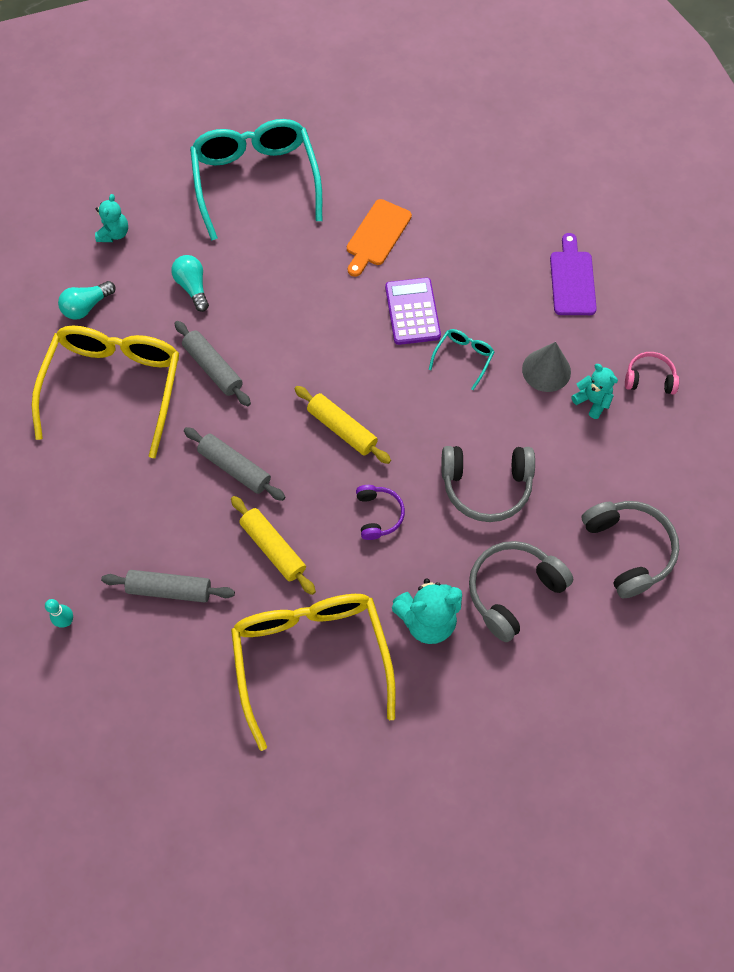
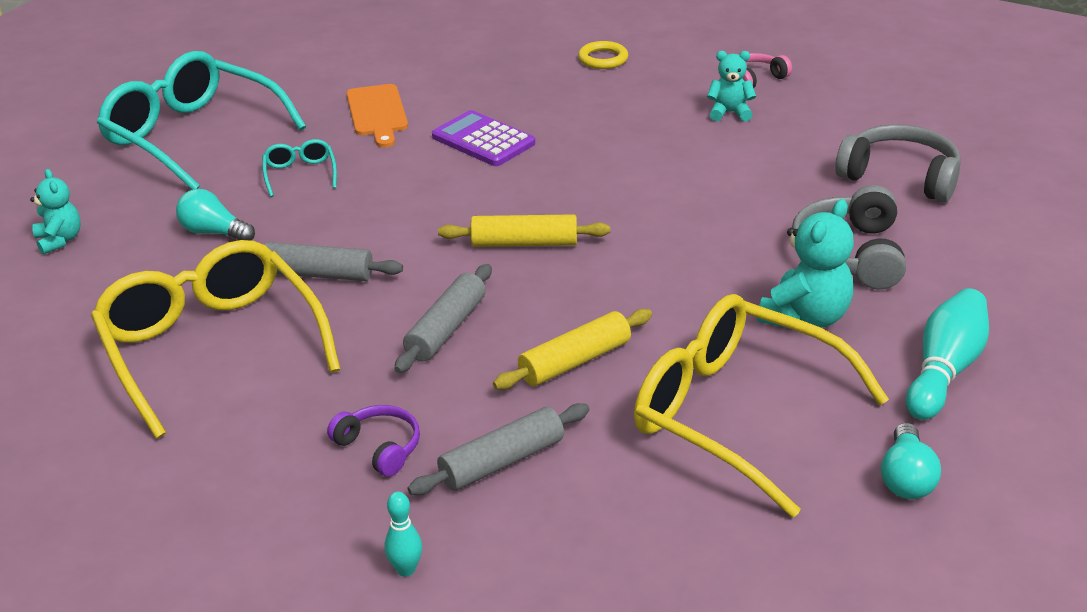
camera: 40 degrees left, 30 degrees down
(87, 306) = (92, 307): turquoise light bulb -> turquoise light bulb (906, 478)
(235, 468) = (446, 329): grey rolling pin -> grey rolling pin turned 60 degrees counterclockwise
(273, 548) = (575, 361): yellow rolling pin -> yellow rolling pin turned 45 degrees counterclockwise
(378, 515) = (648, 278): purple headphones -> purple headphones (379, 447)
(455, 724) = (944, 370): none -> turquoise bowling pin
(463, 358) = (575, 143): turquoise glasses -> turquoise glasses (300, 174)
(486, 486) = (720, 206): grey headphones -> none
(546, 370) = (662, 115): grey cone -> none
(572, 280) = (603, 59): purple cutting board -> yellow ring

